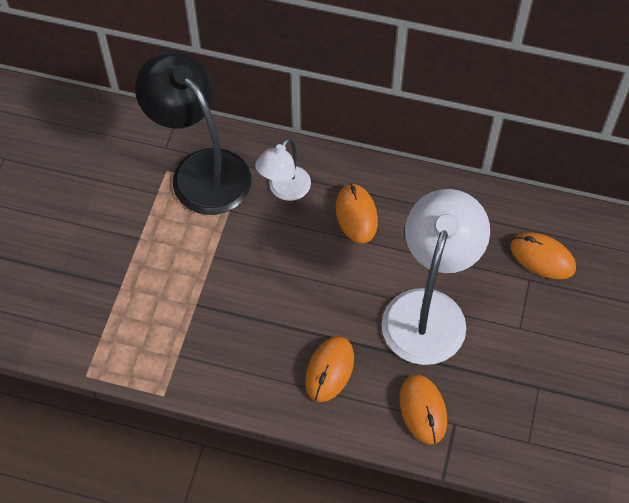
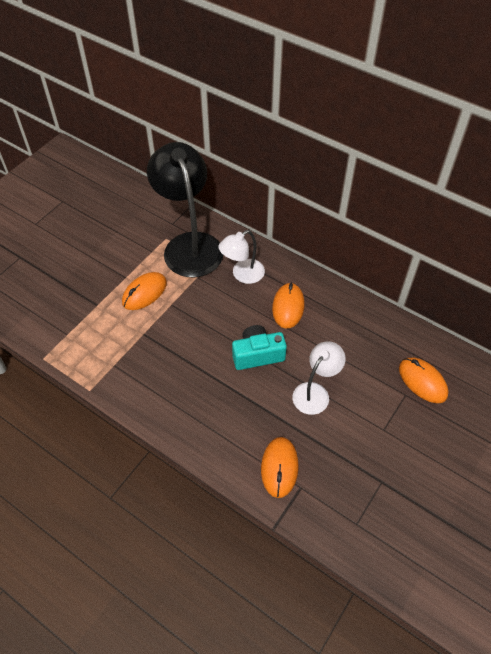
camera: 20 degrees right, 5 degrees down
(329, 370) = (219, 412): orange mouse -> orange mouse (144, 293)
(344, 286) = (257, 354): none -> turquoise camera
(429, 310) = (315, 392): white lamp -> white lamp, size x0.53

